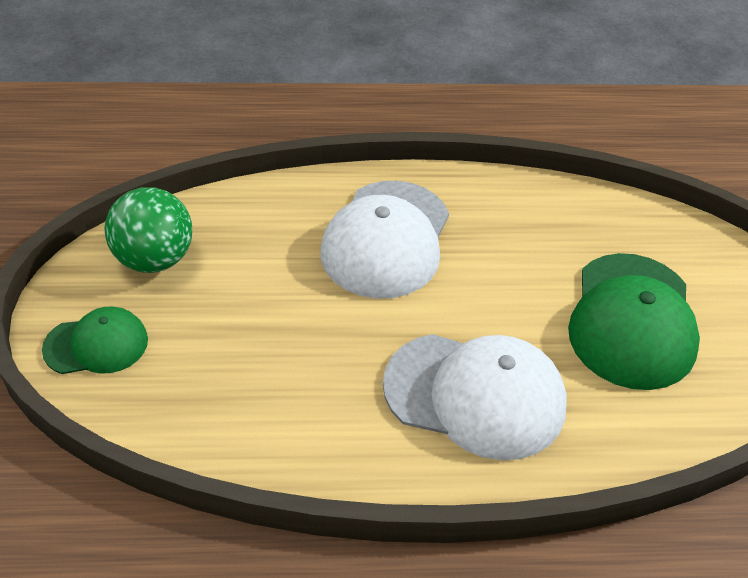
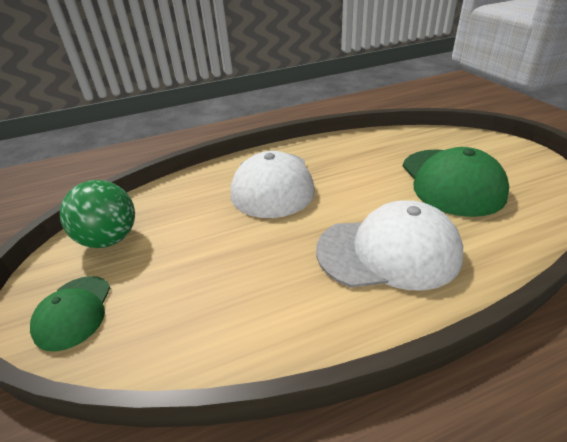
camera: 15 degrees left, 10 degrees down
(96, 345) = (74, 312): green cap -> green cap turned 120 degrees clockwise

